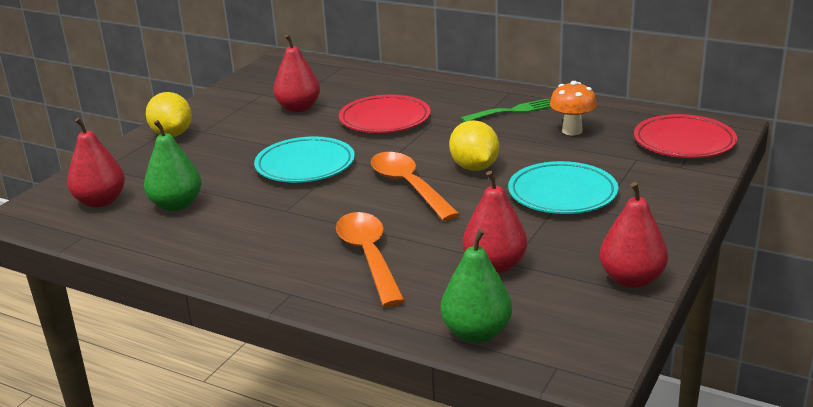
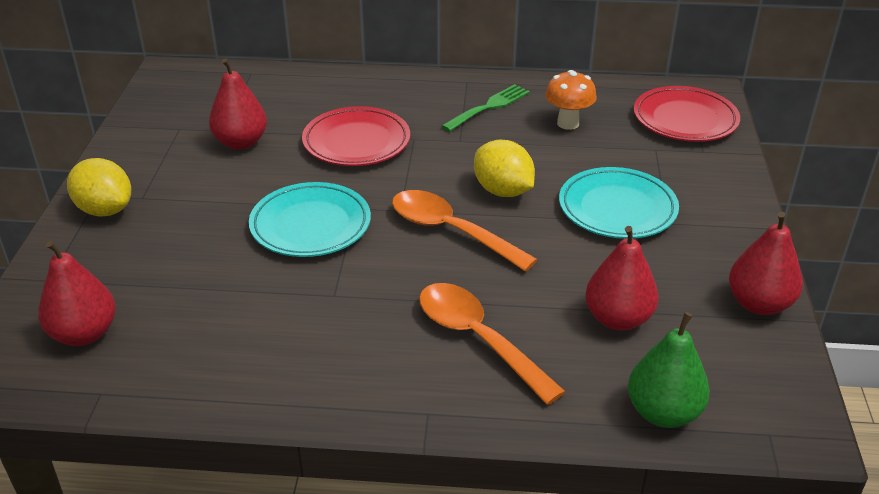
camera: 25 degrees left, 10 degrees up
(176, 205) = (192, 317): green pear -> none

